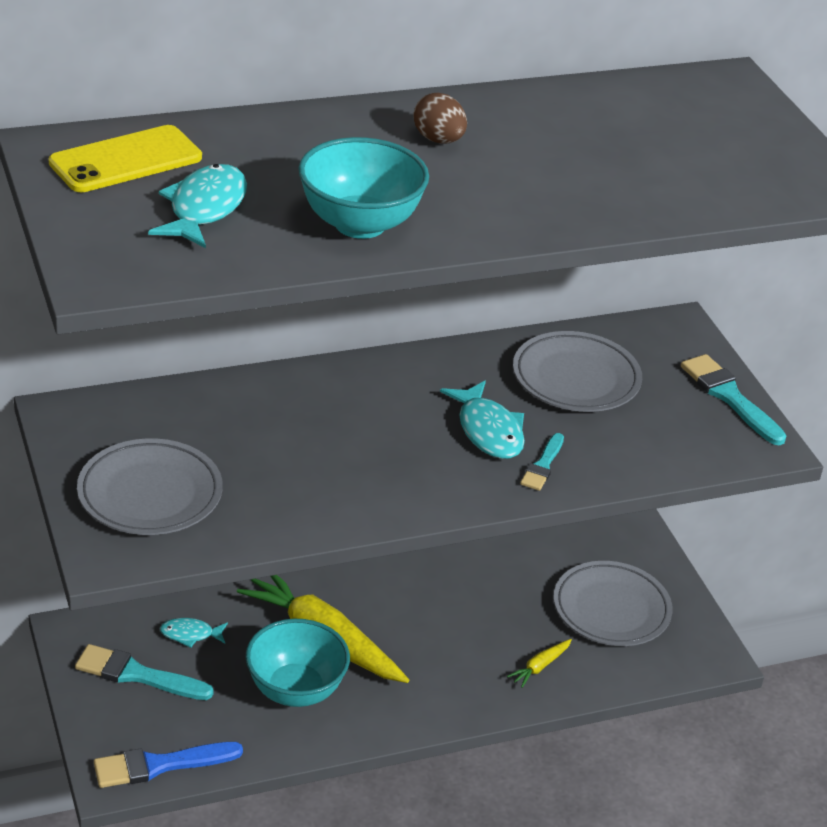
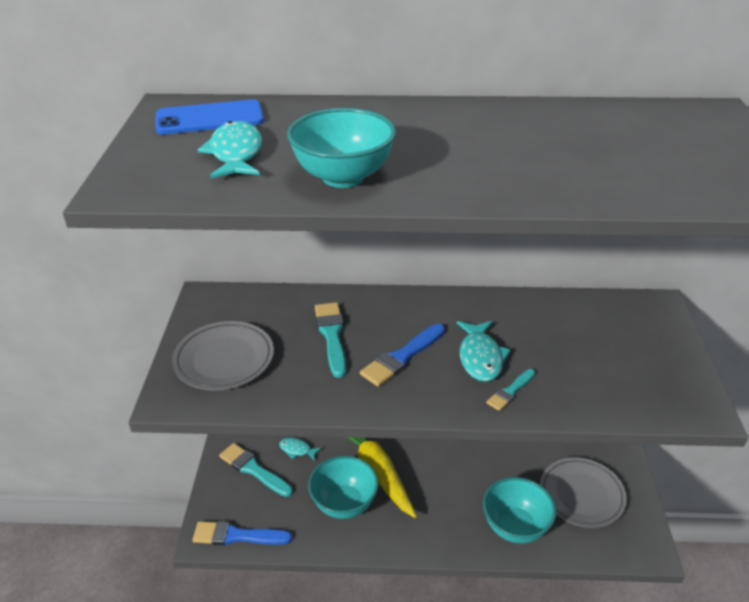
camera: 25 degrees right, 0 degrees up
(126, 160) = (209, 118): yellow phone -> blue phone
(204, 209) = (235, 153): turquoise fish -> turquoise fish turned 45 degrees counterclockwise
(388, 448) = (402, 357): none -> blue brush
(438, 140) = (447, 128): brown egg -> none
(540, 666) = (515, 527): yellow carrot -> turquoise bowl
(576, 378) = (563, 330): grey plate -> none
(729, 397) = (682, 365): turquoise brush -> turquoise brush (332, 335)

